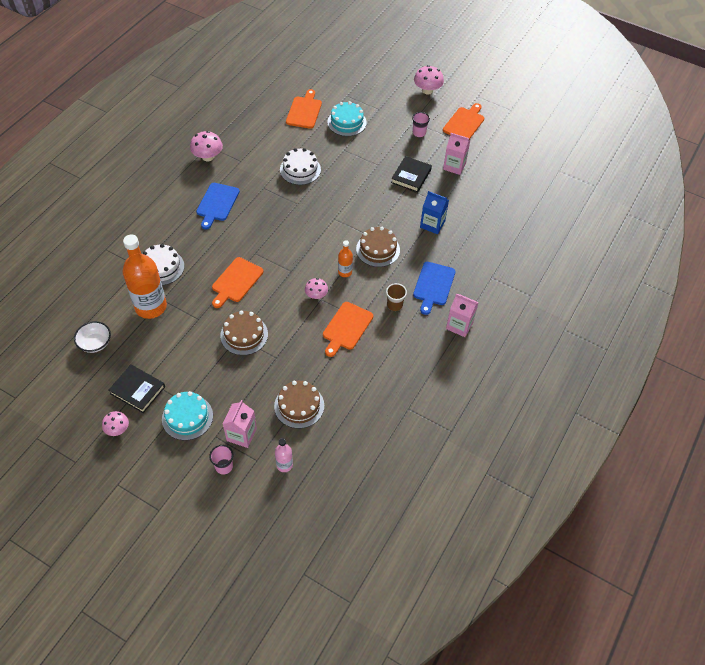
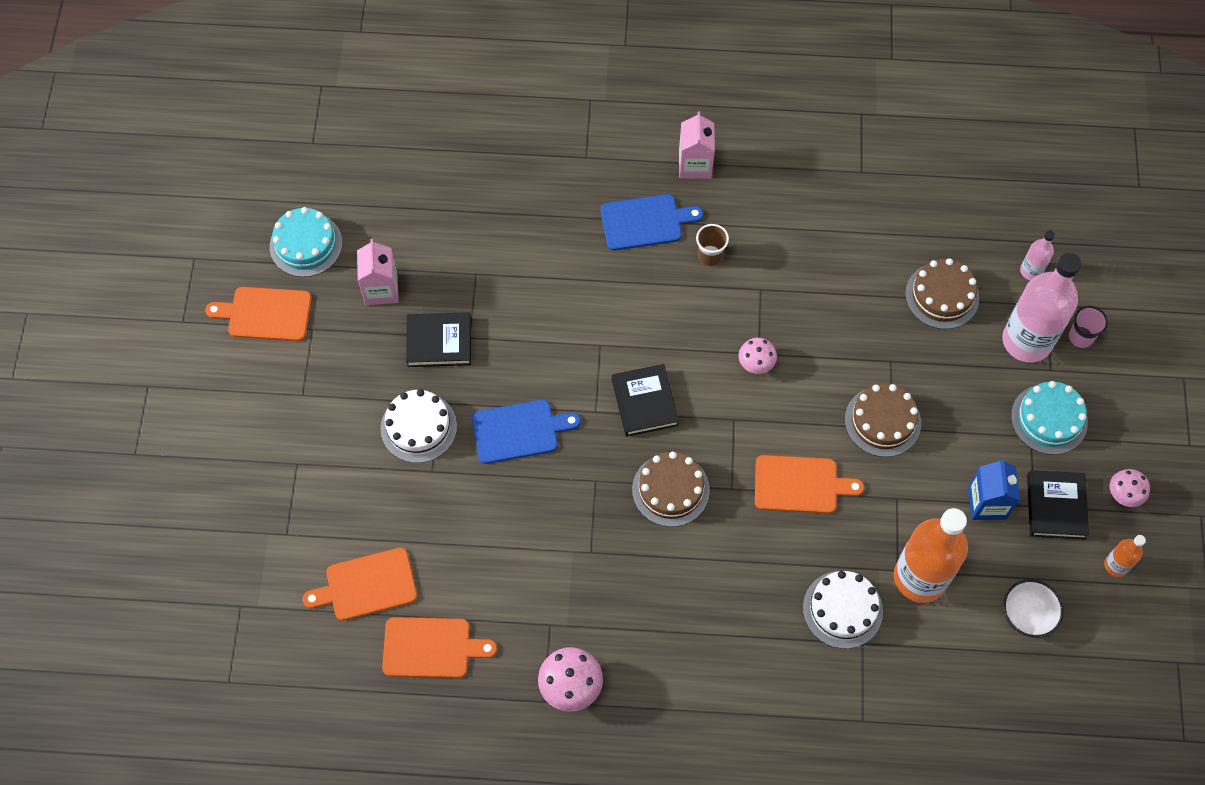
camera: 115 degrees left, 10 degrees up
(217, 204) = (667, 604): blue cutting board -> blue cutting board (519, 431)
(241, 434) = (1026, 341): pink carton -> pink bottle
(300, 169) = (517, 516): white cake -> white cake (418, 427)
(325, 239) = (644, 402): none -> black book
(345, 272) = (691, 346): orange bottle -> orange bottle (1116, 565)
(346, 328) = (786, 298): orange cutting board -> orange cutting board (431, 648)
(347, 122) = (359, 499): turquoise cake -> turquoise cake (306, 244)
(378, 249) = (621, 321): brown cake -> brown cake (670, 490)
(419, 133) = (327, 373): pink cup -> none
(427, 90) = (205, 406): pink mushroom -> none
(432, 224) = (527, 270): blue carton -> blue carton (987, 503)

